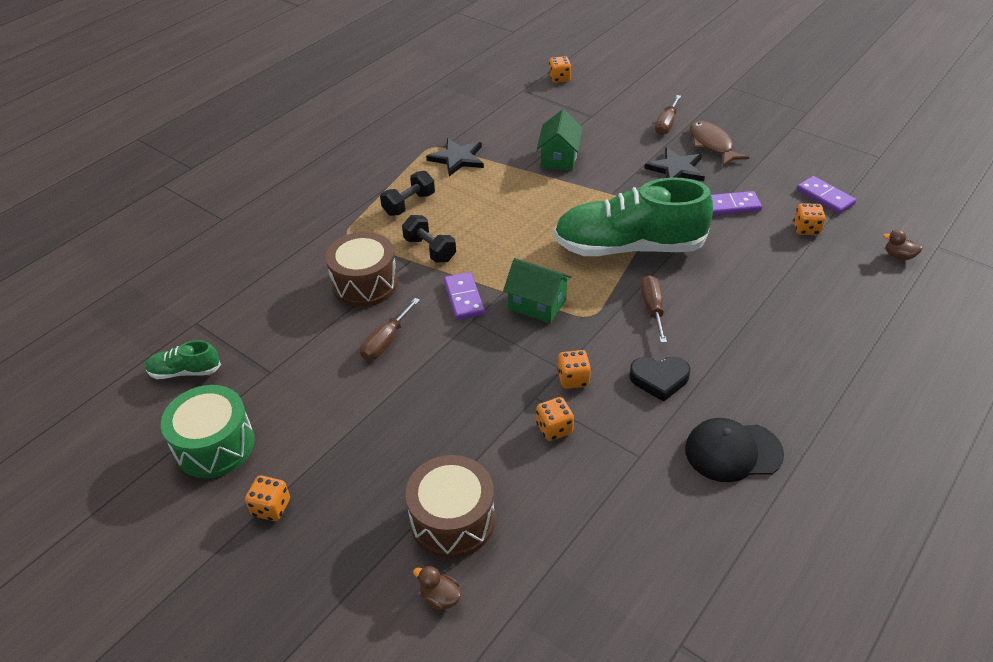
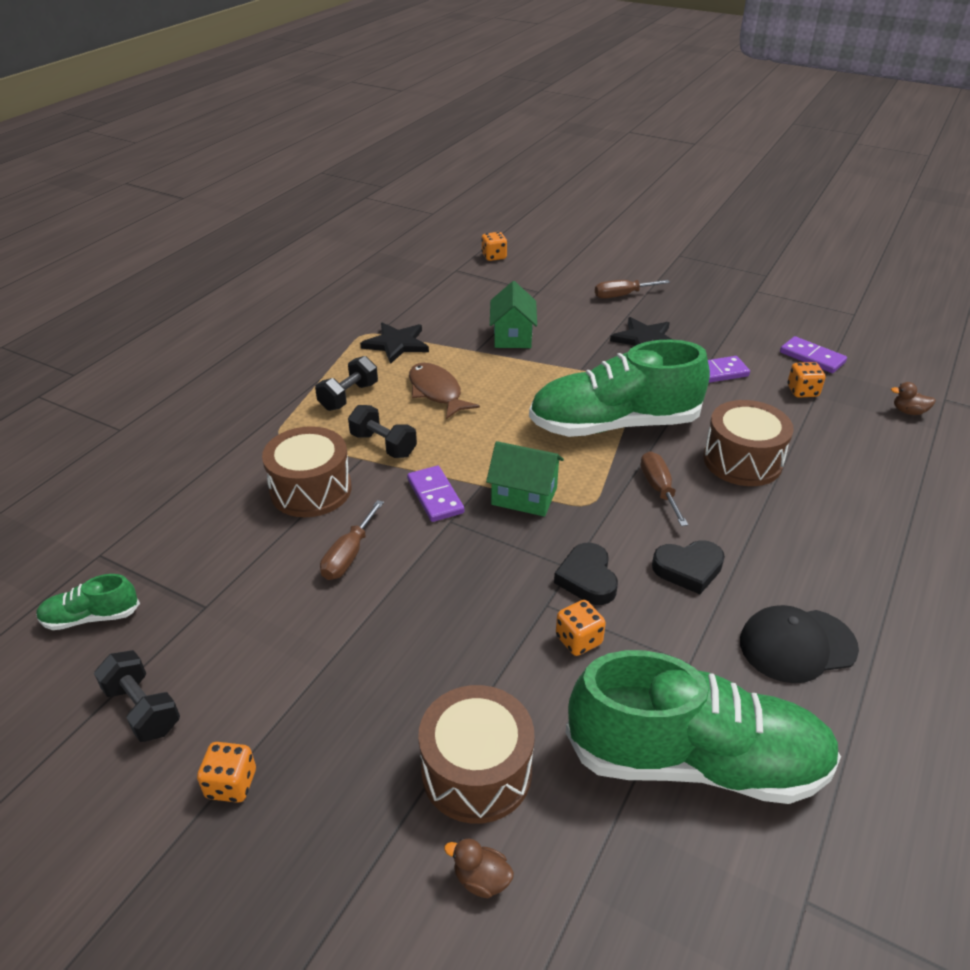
camera: 10 degrees left, 5 degrees down
(215, 445) = (143, 709): green drum -> black dumbbell
(573, 379) = (587, 578): orange dice -> black heart
(624, 533) = (696, 761): none -> green shoe
(666, 124) = (622, 295): brown screwdriver -> brown screwdriver turned 60 degrees clockwise
(712, 144) = (676, 312): brown fish -> brown fish (436, 392)
(732, 289) = (742, 461): none -> brown drum

